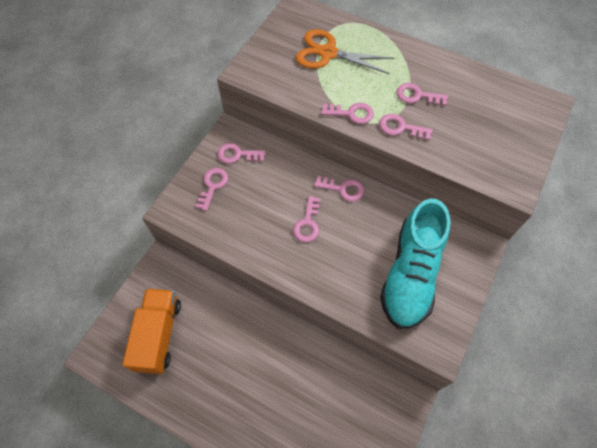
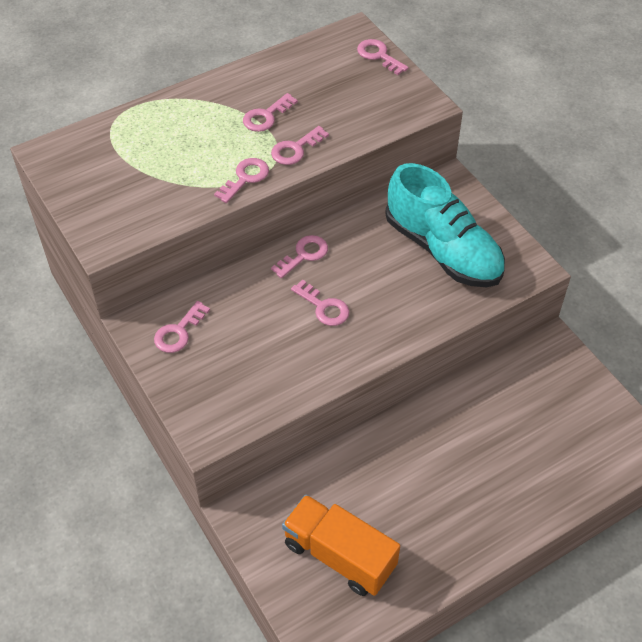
camera: 60 degrees left, 10 degrees down
(212, 186) = (205, 376): pink key -> pink key (379, 56)
(328, 53) = (144, 157): orange scissors -> none

